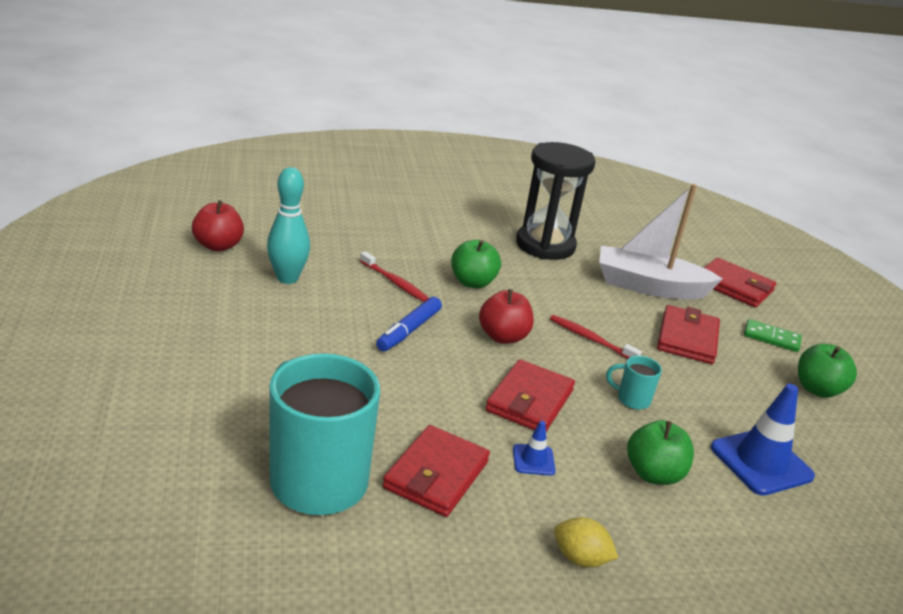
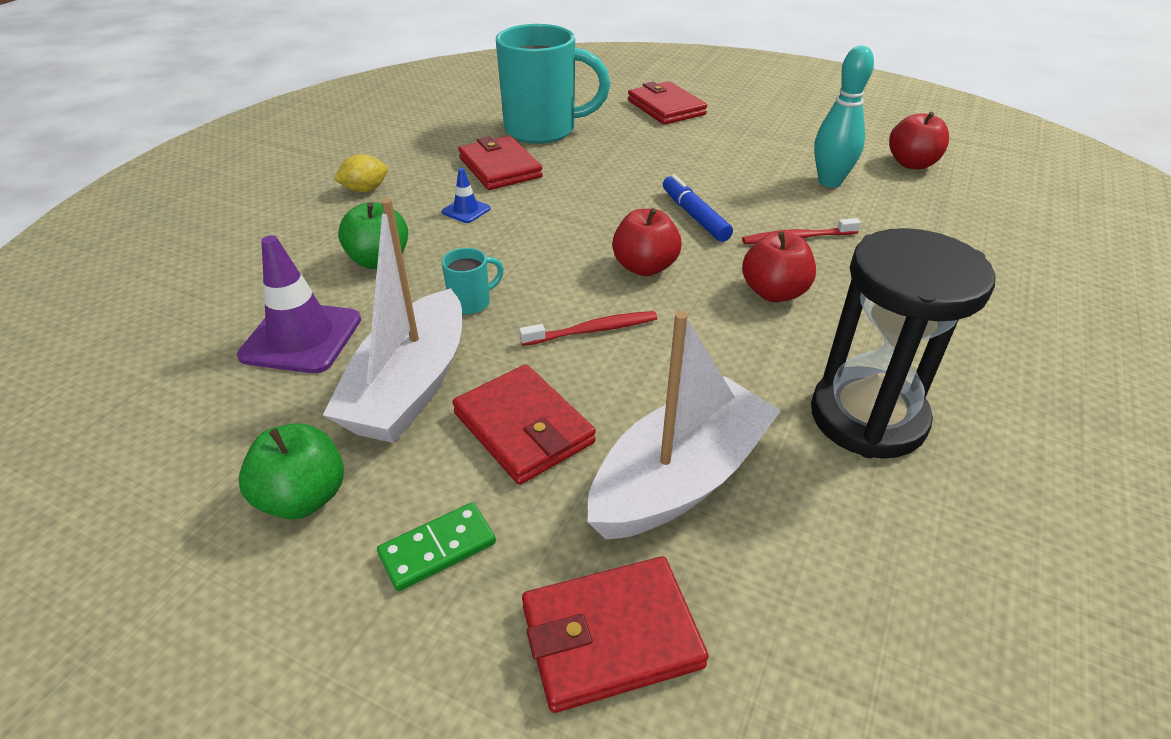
camera: 130 degrees right, 10 degrees up
(472, 282) = (774, 292): green apple -> red apple
(529, 401) = (533, 239): red wallet -> red wallet (666, 108)
(722, 390) = (410, 387): none -> white boat
(761, 462) = (301, 337): blue traffic cone -> purple traffic cone

